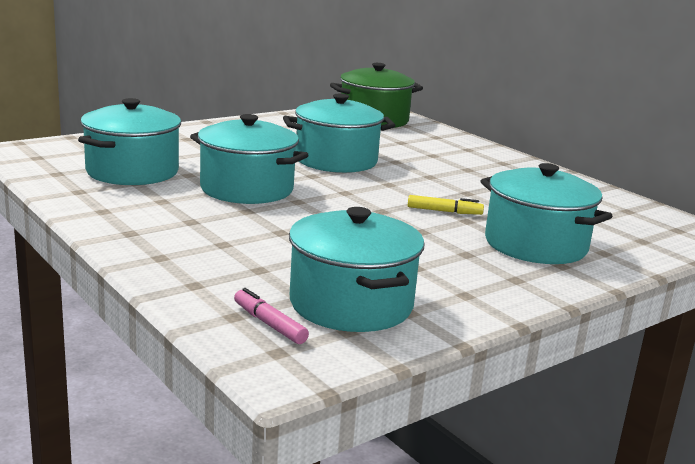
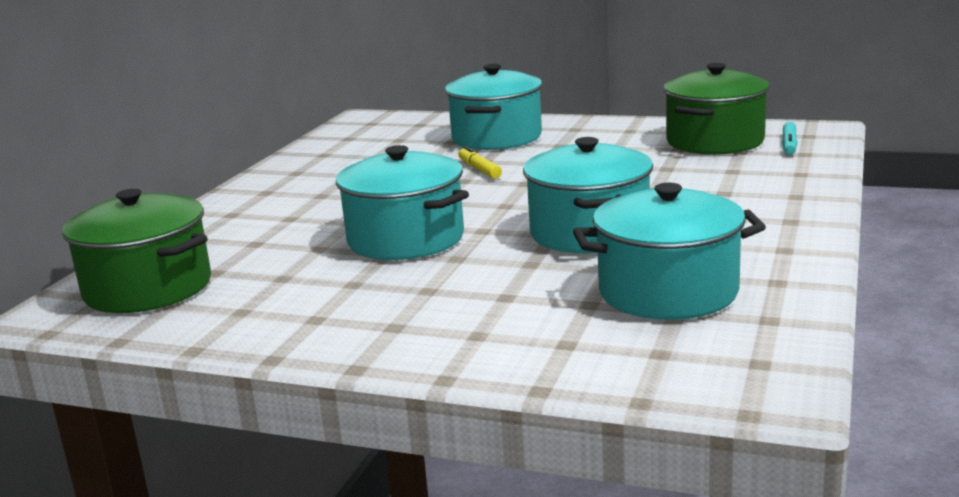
camera: 120 degrees left, 0 degrees up
(269, 324) = (789, 145): pink marker -> turquoise marker
(351, 304) = (715, 141): turquoise pot -> green pot

